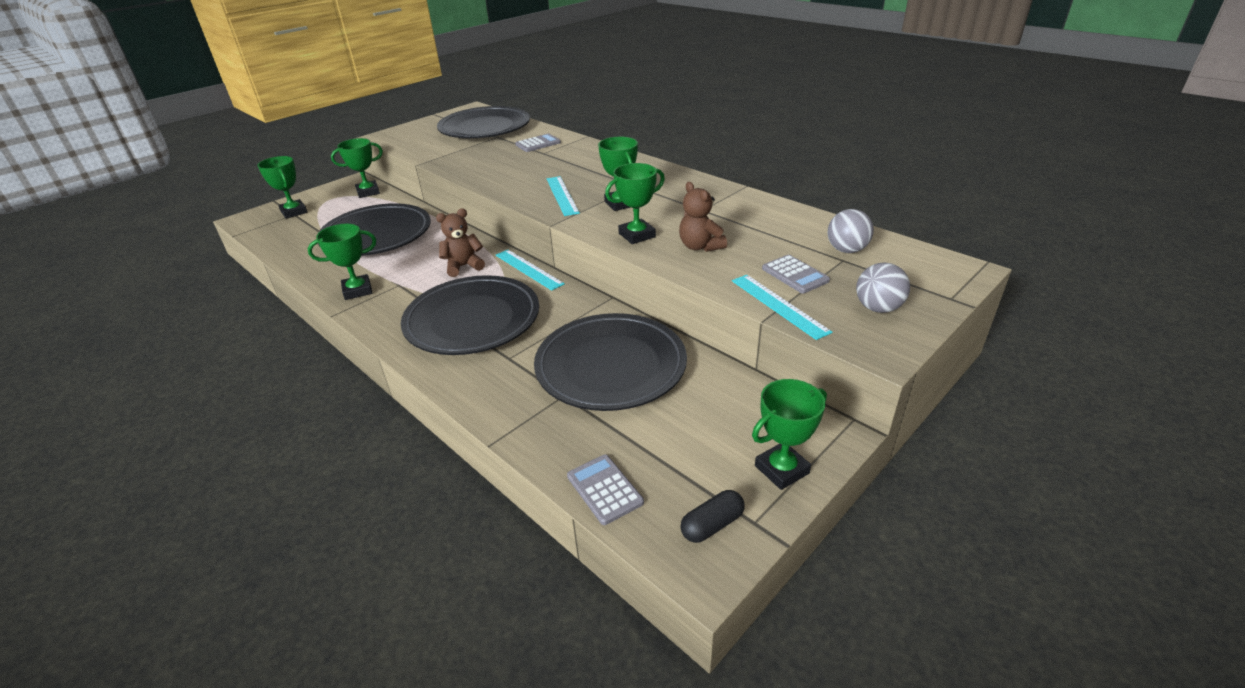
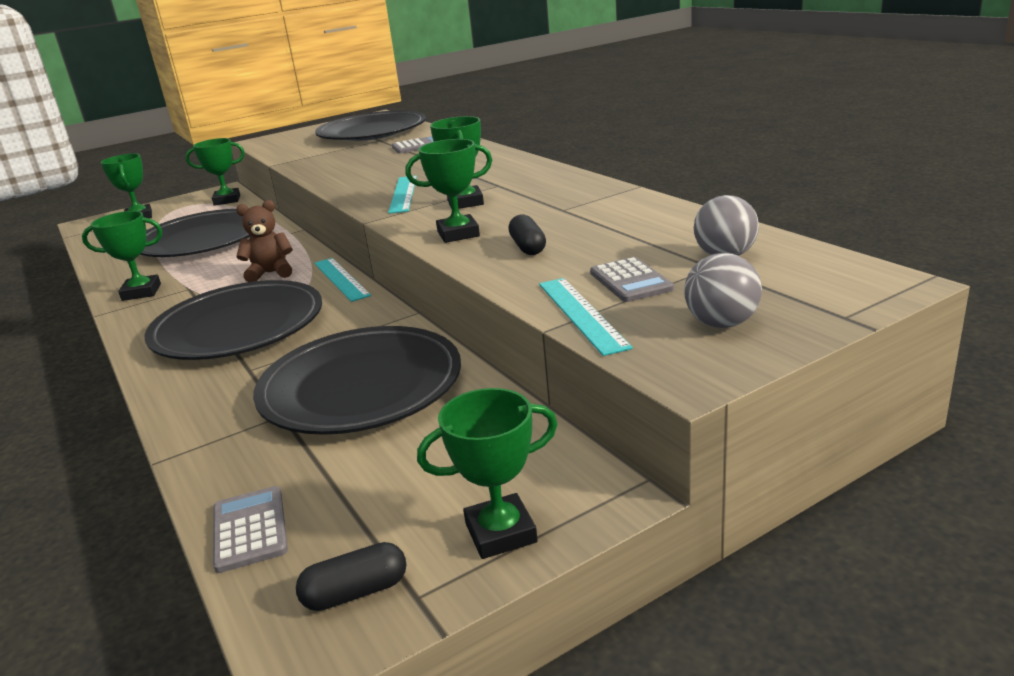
camera: 15 degrees right, 10 degrees down
(700, 246) = (528, 247): brown teddy bear -> black capsule

